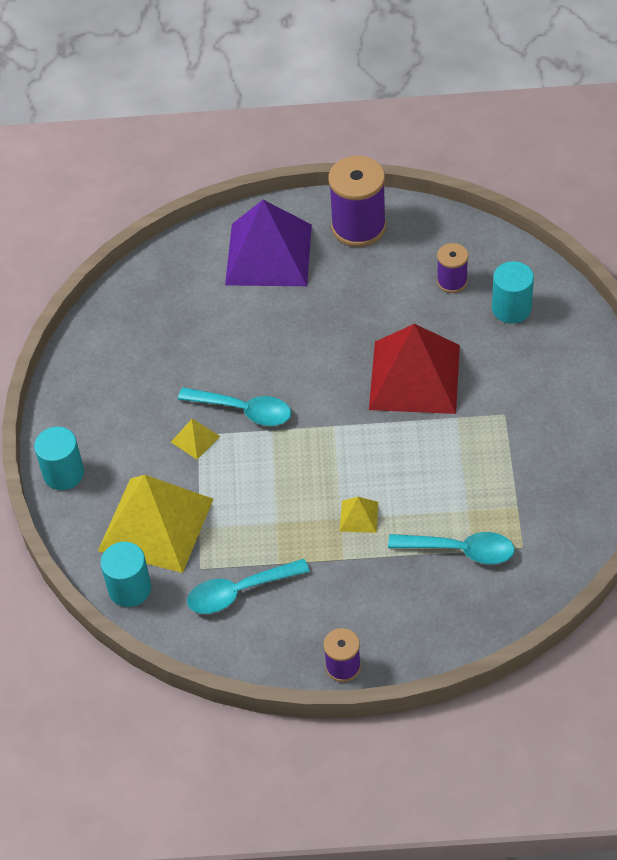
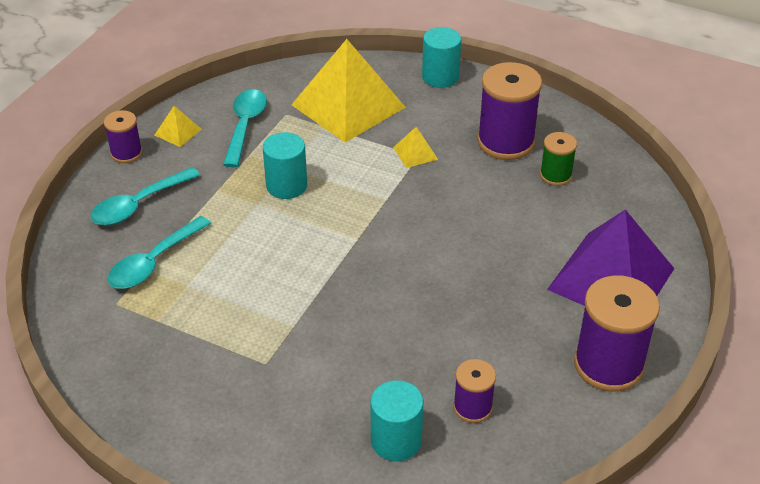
camera: 115 degrees right, 10 degrees down
(129, 588) = (302, 76): turquoise cylinder -> turquoise cylinder (286, 185)
(138, 382) = (505, 142): none -> purple spool
(164, 331) = (555, 175): none -> green spool
(243, 410) = (422, 191): turquoise spoon -> turquoise spoon (139, 205)
(358, 516) = (248, 215): yellow pyramid -> yellow pyramid (178, 132)
(414, 377) = (368, 318): red pyramid -> none

